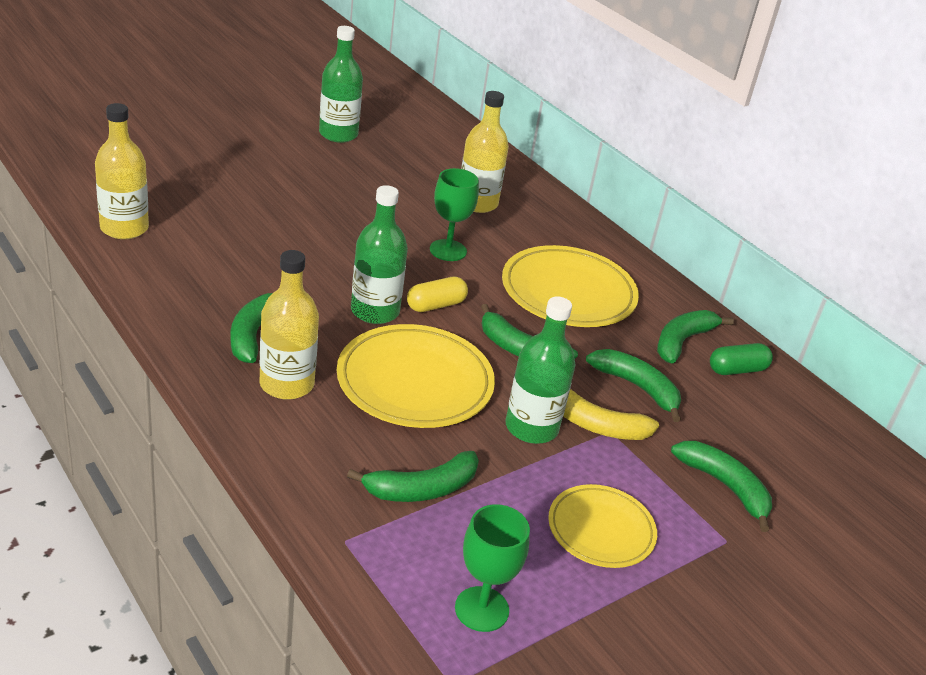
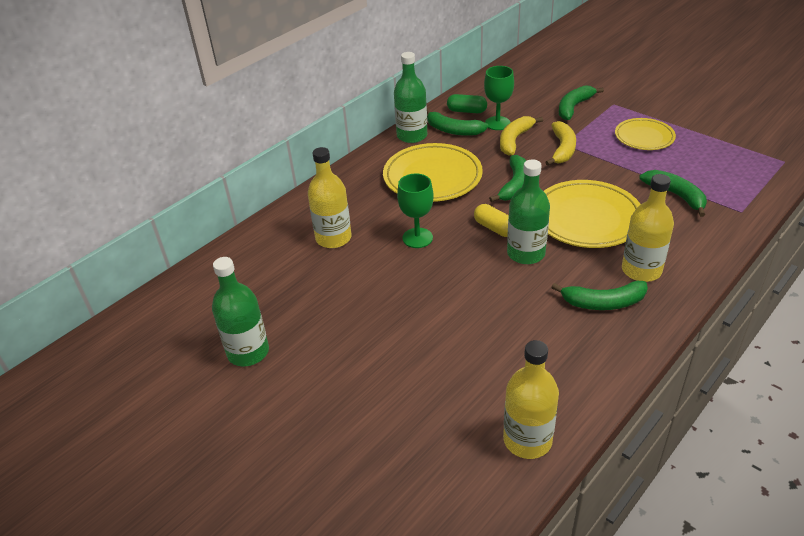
camera: 95 degrees left, 5 degrees up
(481, 609) = (734, 161): green goblet -> green goblet (497, 123)
(531, 427) = (586, 169): green bottle -> green bottle (412, 136)
(637, 387) = (514, 140): green banana -> yellow banana
(737, 370) = (467, 111): green capsule -> green capsule turned 45 degrees counterclockwise

